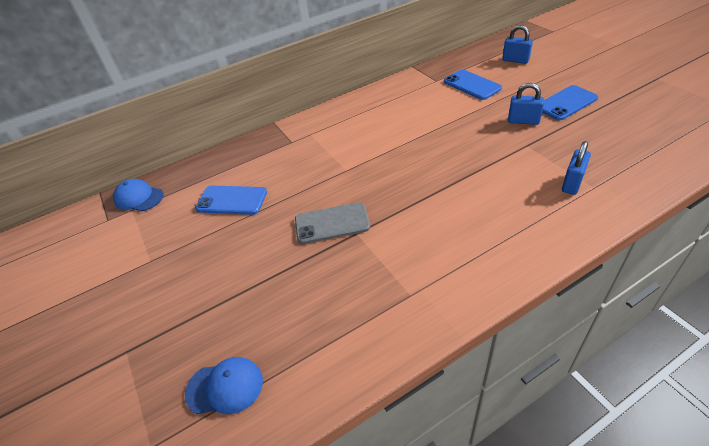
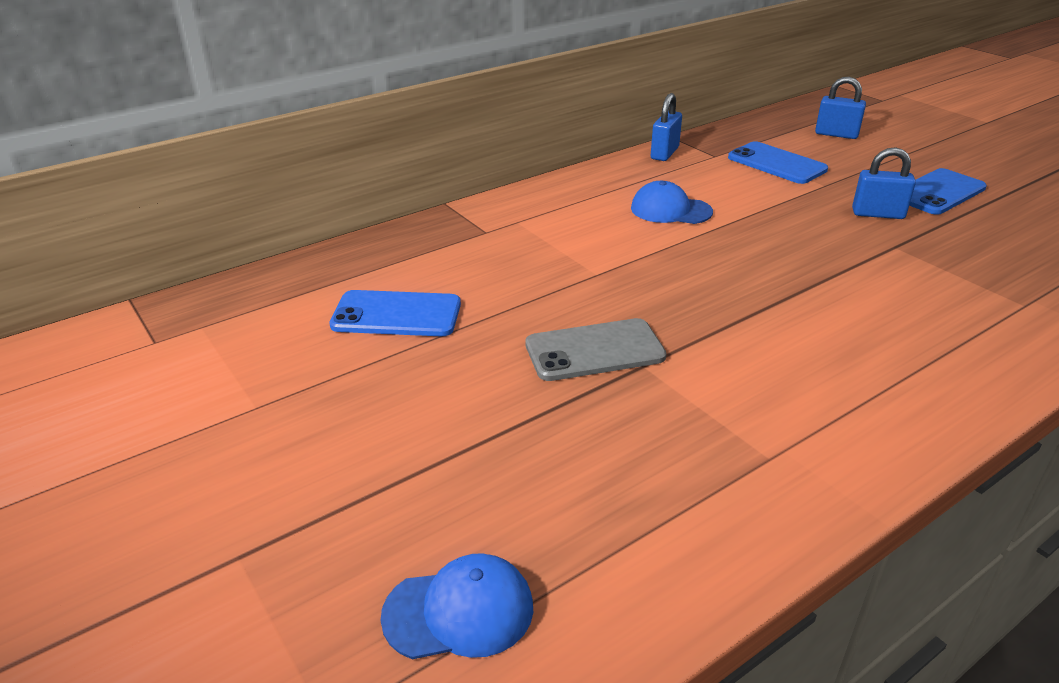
camera: 10 degrees left, 10 degrees down
(139, 198) = (212, 308): blue cap -> blue cap (670, 210)
(572, 183) = (988, 299): blue padlock -> blue padlock (664, 153)

